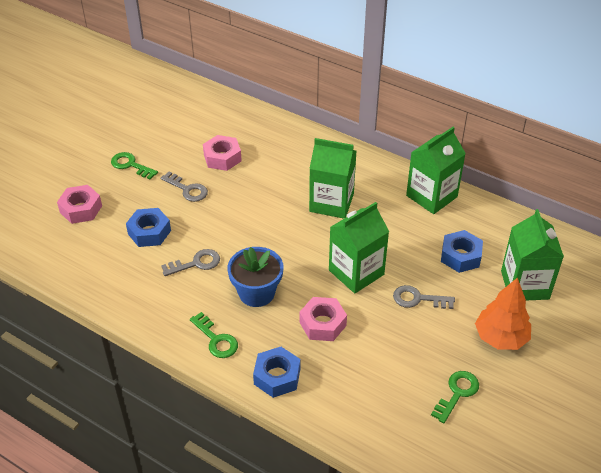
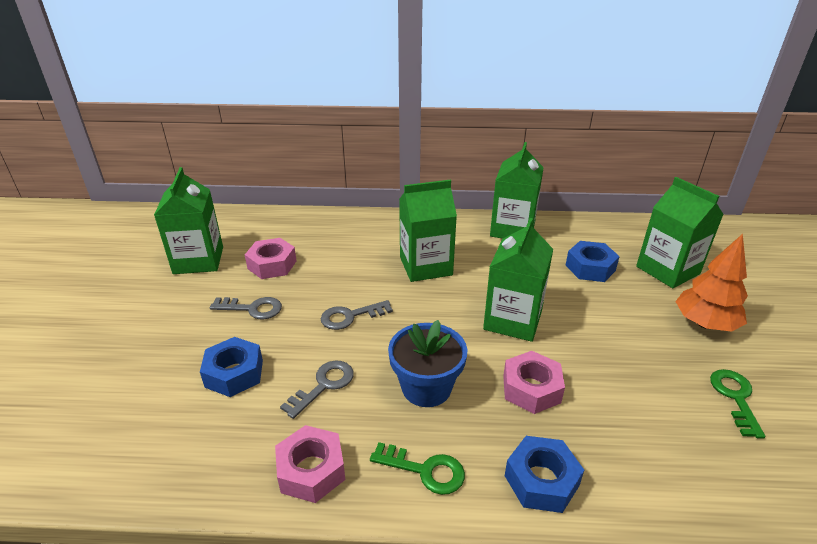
camera: 30 degrees left, 10 degrees down
(81, 209) = (114, 383): pink nut -> pink nut (311, 470)
(131, 165) = (159, 308): green key -> none
(175, 134) = (198, 260): none -> green carton
(418, 299) = (596, 320): grey key -> grey key (350, 316)

